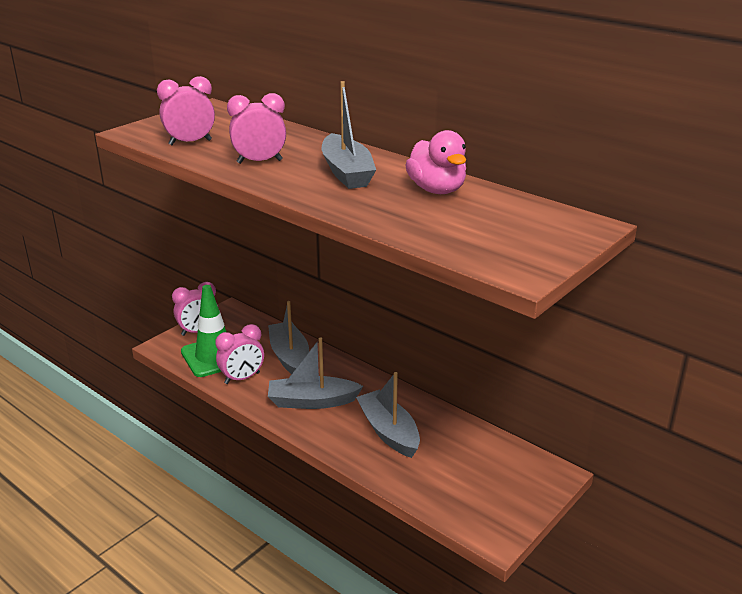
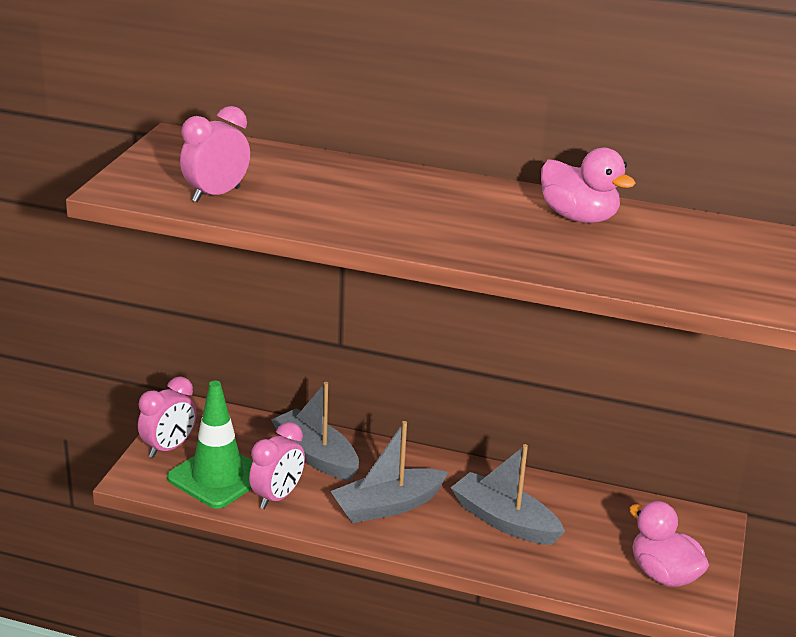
camera: 25 degrees left, 0 degrees up
(259, 162) = (337, 210): pink clock -> none
(347, 172) = (456, 210): grey boat -> none
(484, 503) = (663, 574): none -> pink duck

